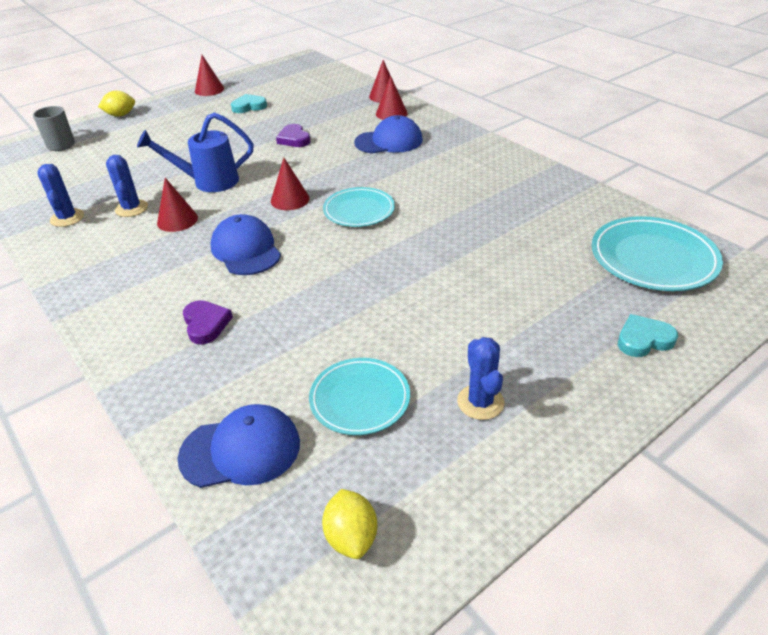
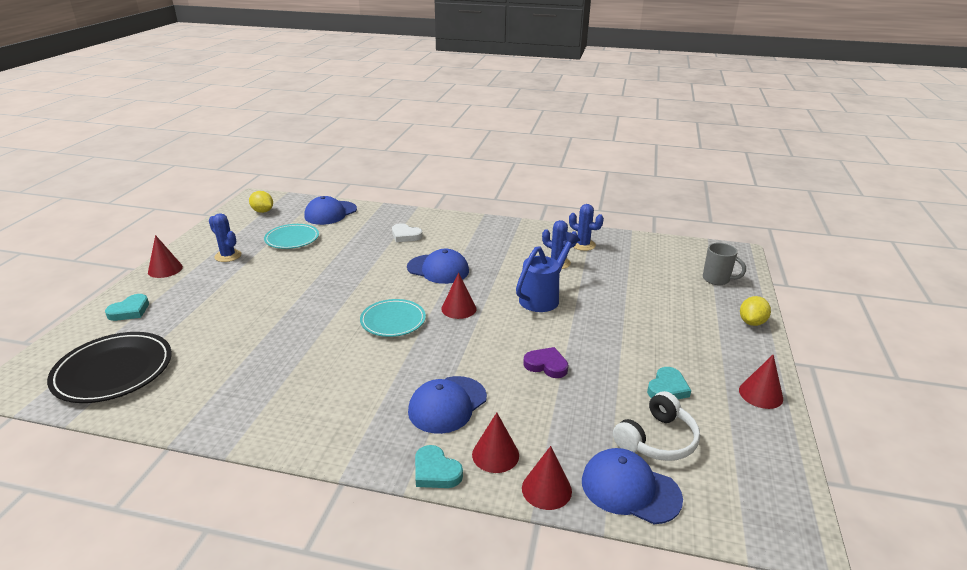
camera: 140 degrees right, 10 degrees down
(177, 220) = (513, 268): red cone -> red cone (165, 269)
(206, 324) = (405, 235): purple heart -> white heart
(299, 93) = (657, 440): none -> white headphones
(345, 85) = (630, 489): none -> blue cap
(432, 117) = (436, 471): none -> turquoise heart
(653, 258) = (113, 371): turquoise plate -> black plate

